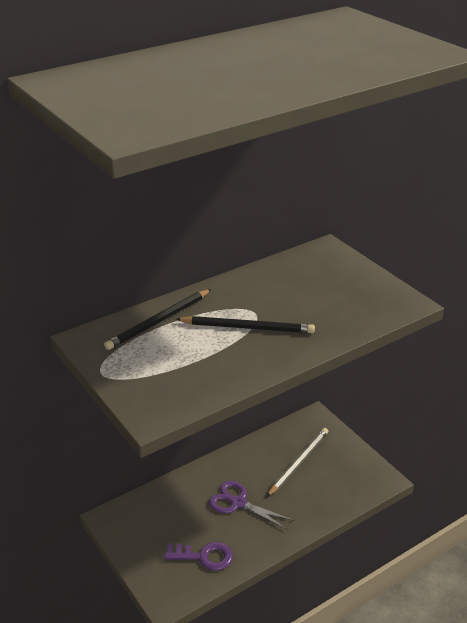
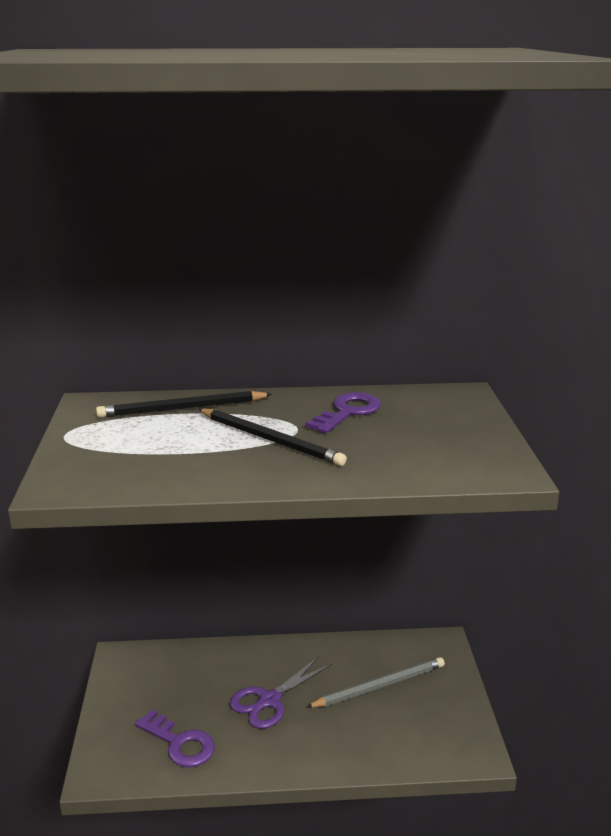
camera: 30 degrees right, 10 degrees down
(238, 503) = (269, 701): purple scissors -> purple scissors turned 105 degrees counterclockwise
(272, 288) = (347, 412): none -> purple key

